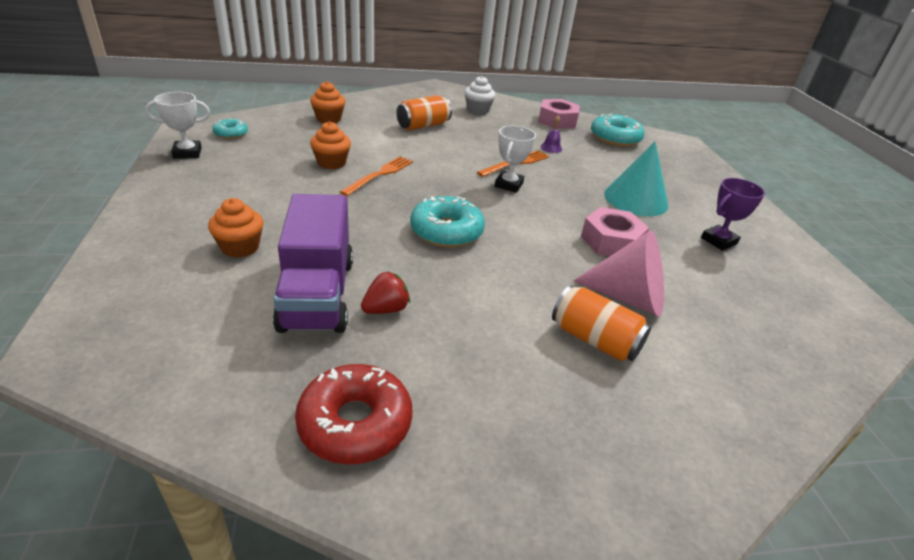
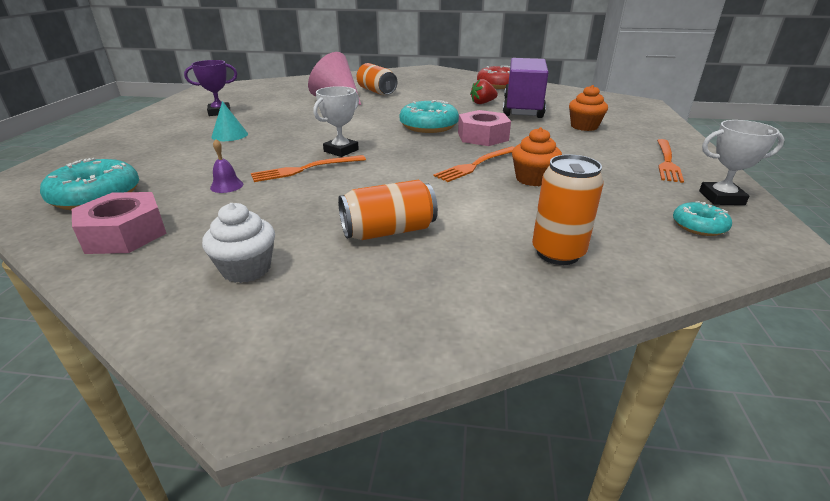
camera: 160 degrees left, 5 degrees down
(190, 188) = (667, 162): none -> orange fork
(328, 119) = (557, 253): orange cupcake -> orange can
(611, 241) = (305, 116): pink nut -> pink nut (482, 136)
(636, 199) = (229, 135): turquoise cone -> turquoise cone, size x0.56

